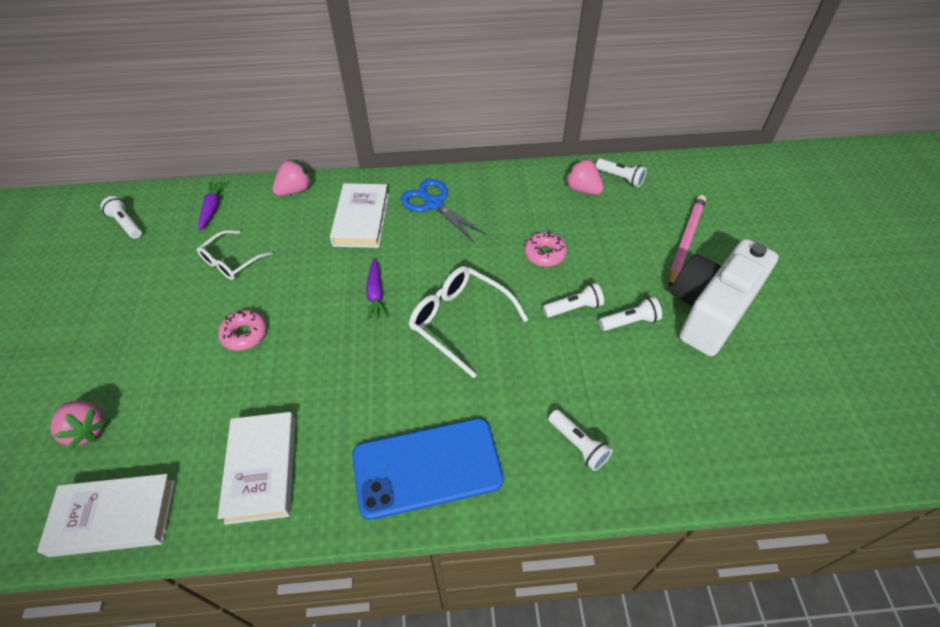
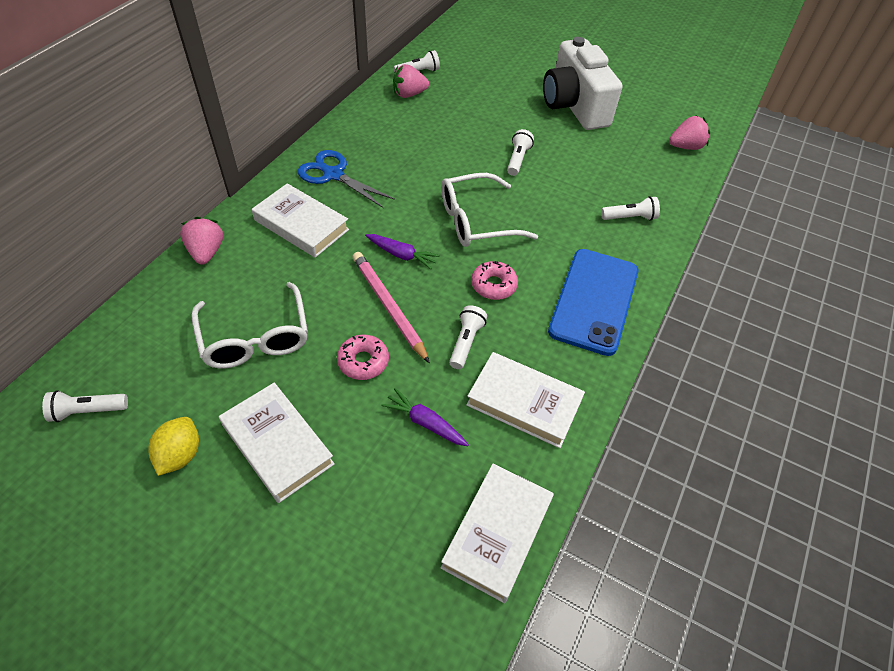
camera: 60 degrees left, 0 degrees up
(87, 429) = (373, 532): pink strawberry -> pink strawberry (685, 147)
(111, 286) = (180, 455): none -> yellow lemon
(141, 330) = (277, 445): none -> white book
(212, 209) = (155, 325): purple carrot -> purple carrot (425, 423)
(231, 262) = (255, 338): white glasses -> white glasses, size x1.53
(433, 203) = (333, 174): blue scissors -> blue scissors turned 45 degrees clockwise
(544, 254) = (453, 146): pink donut -> pink donut (493, 285)
(630, 321) = (552, 142): white flashlight -> white flashlight (466, 342)
(685, 241) = (508, 81): pink pencil -> pink pencil (388, 306)

